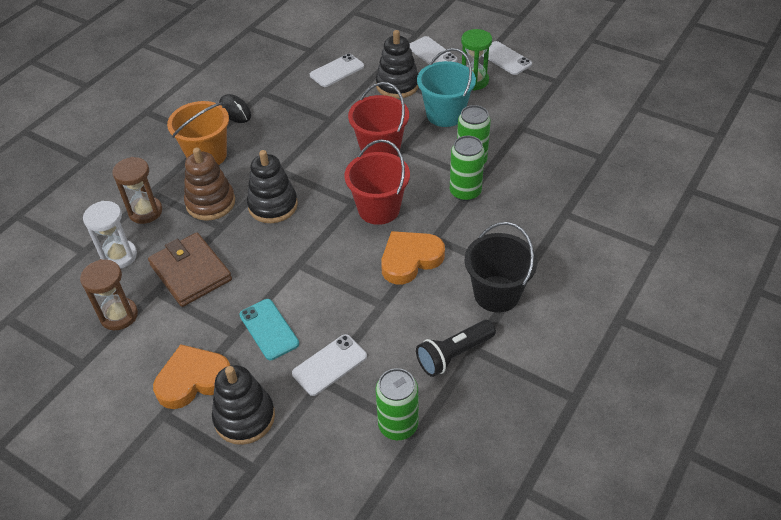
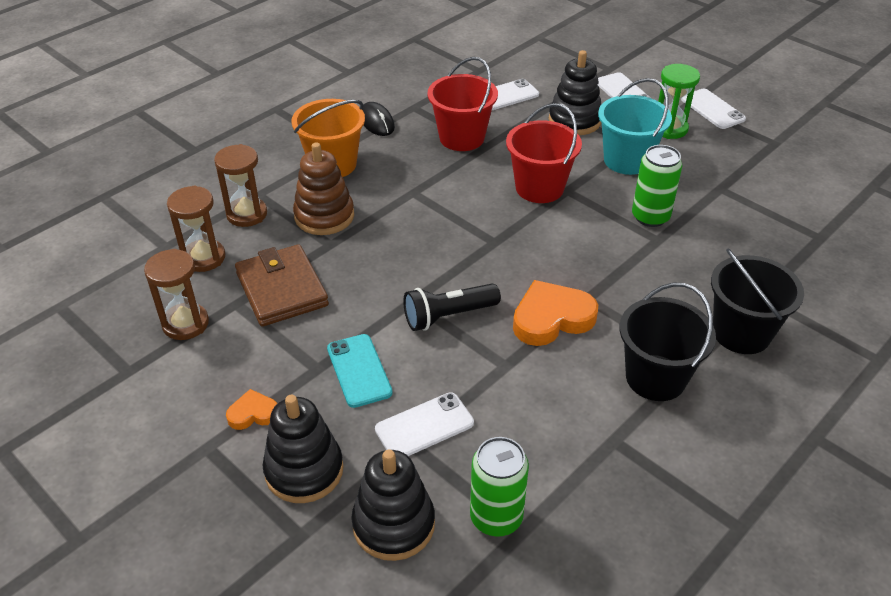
camera: 10 degrees right, 5 degrees down
(119, 256) = (204, 258): white hourglass -> brown hourglass
(193, 380) = (253, 413): orange heart -> orange heart, size x0.53
(273, 205) = (397, 230): black stacking toy -> black stacking toy (393, 524)
(379, 209) = (524, 254): red bucket -> red bucket (462, 138)
(453, 354) = (586, 442): black flashlight -> black flashlight (448, 316)
(465, 192) = (636, 251): green can -> none
(554, 246) = (741, 333): none -> black bucket

